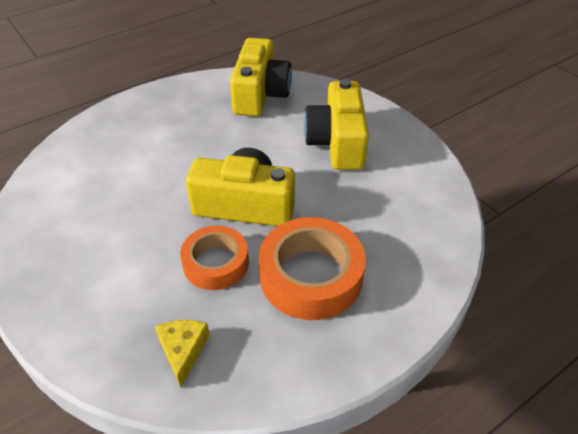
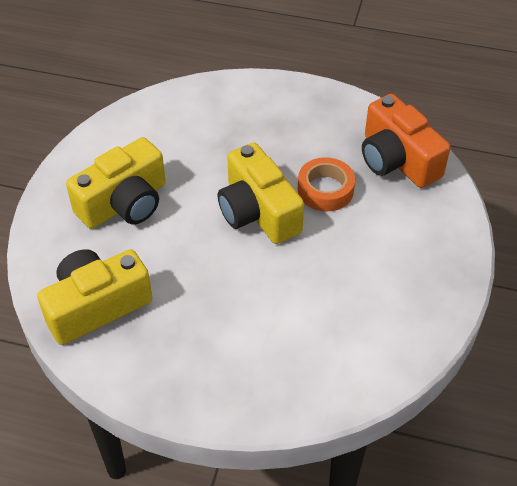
camera: 130 degrees left, 5 degrees up
(183, 351) = (397, 160): yellow cheese -> orange camera
(311, 276) = (282, 139): orange tape -> none

